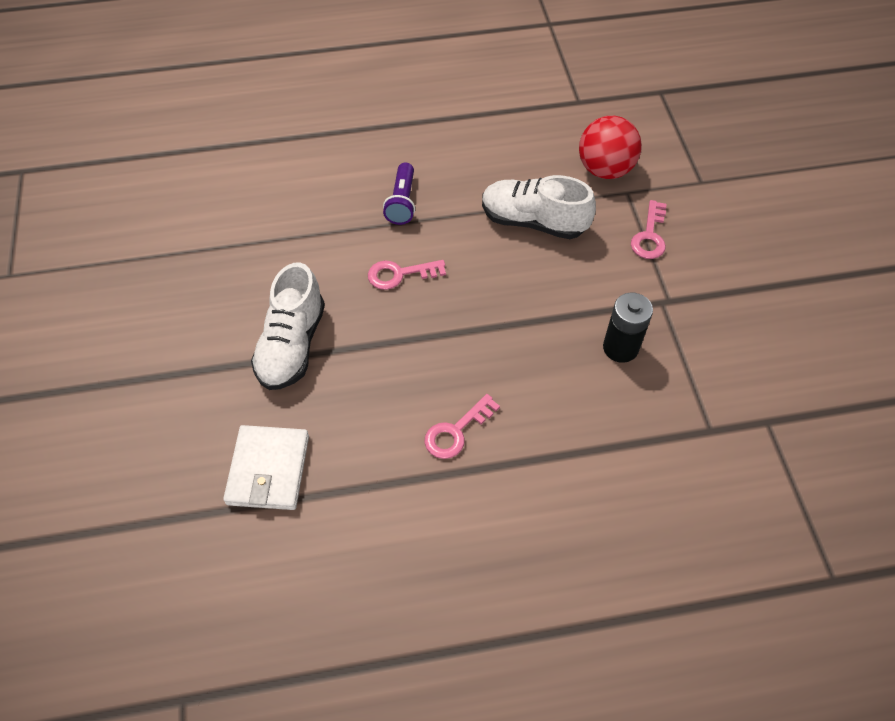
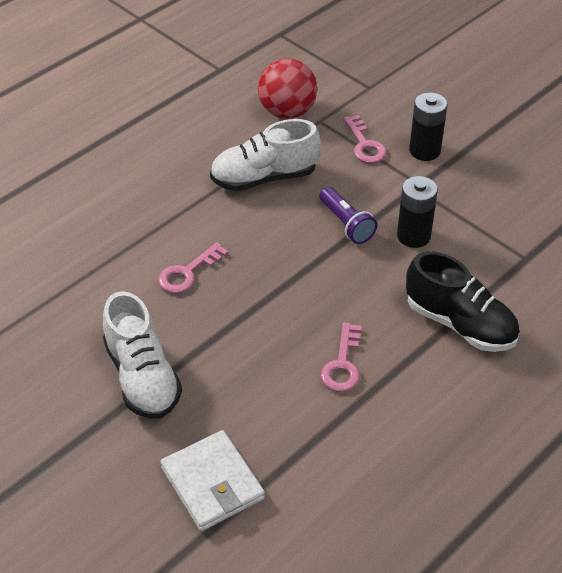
camera: 35 degrees left, 10 degrees down
(402, 202) = (137, 216): purple flashlight -> purple flashlight (346, 224)
(591, 456) = (460, 324): none -> black shoe
(702, 270) = (424, 151): none -> black battery

